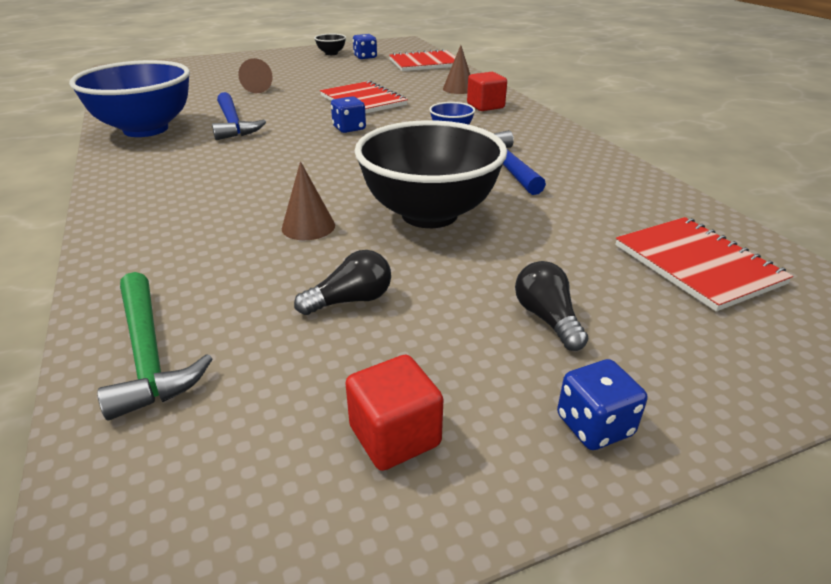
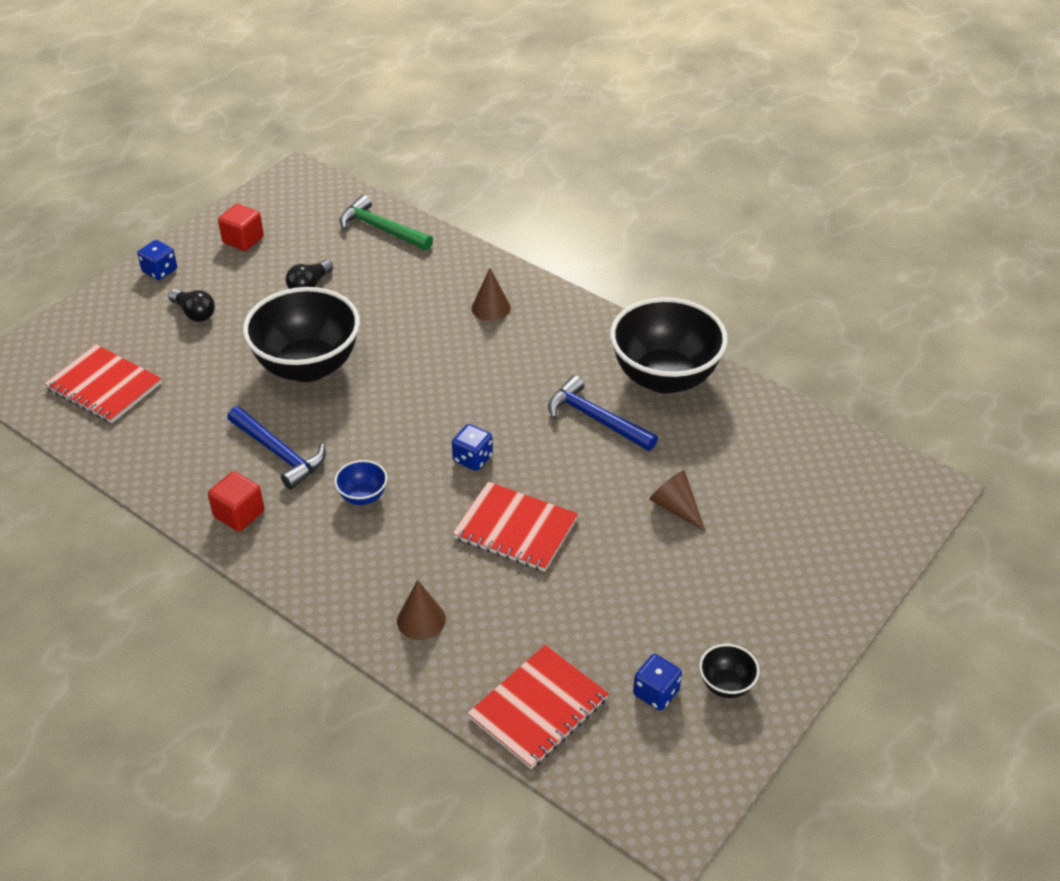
camera: 150 degrees right, 10 degrees up
(146, 129) = (664, 377): blue bowl -> black bowl
(308, 226) = (384, 324): brown cone -> brown cone (491, 308)
(485, 106) = (357, 577): red cube -> red cube (239, 514)

